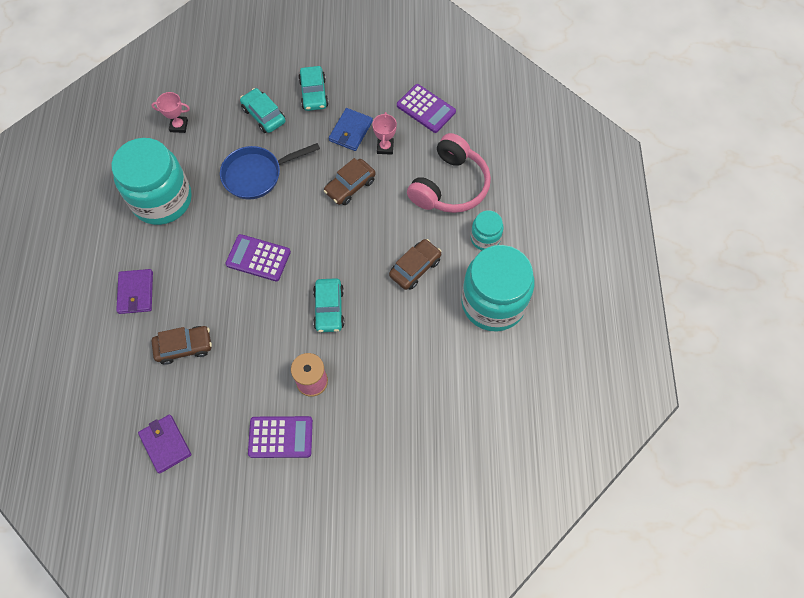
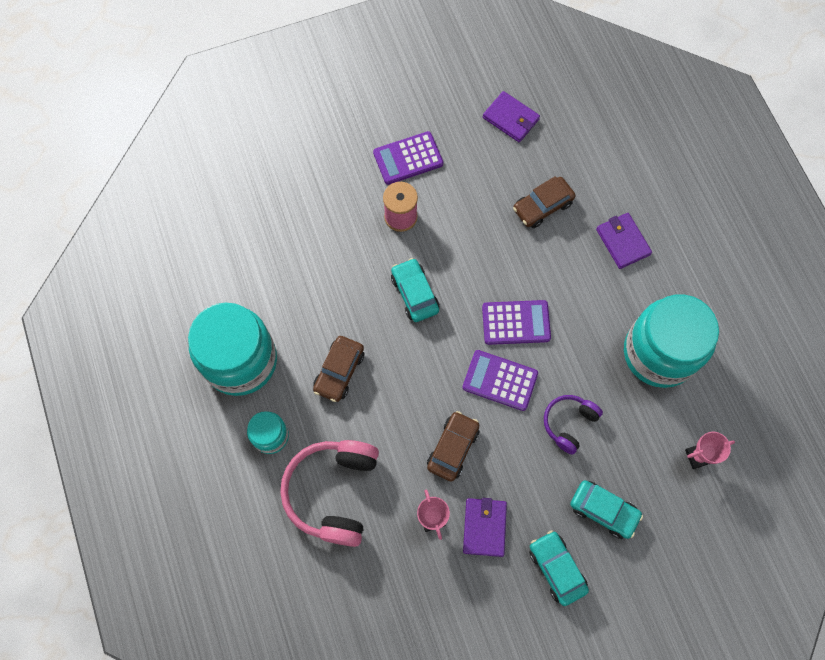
camera: 160 degrees right, 5 degrees up
(257, 175) = (569, 423): blue pan -> purple headphones
(350, 131) = (484, 527): blue wallet -> purple wallet
(426, 109) = (401, 599): purple calculator -> purple calculator (500, 380)

